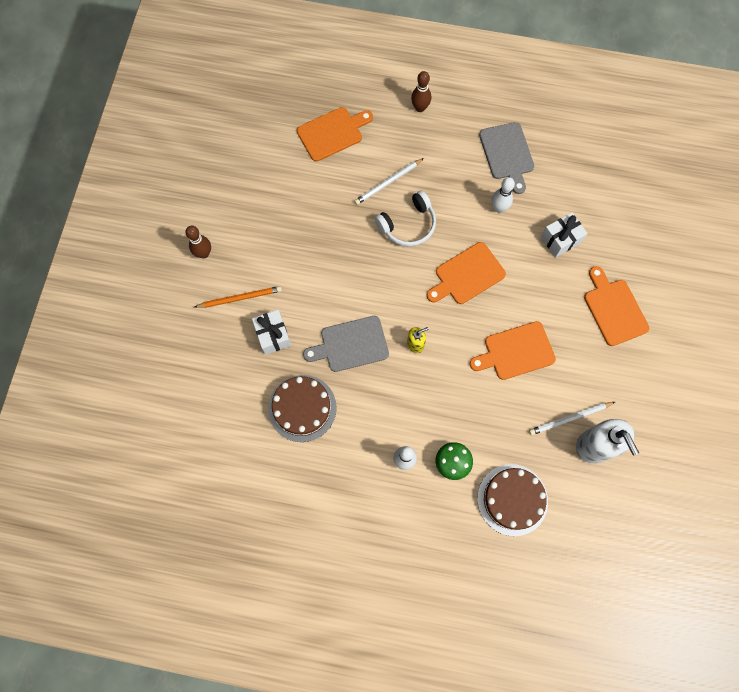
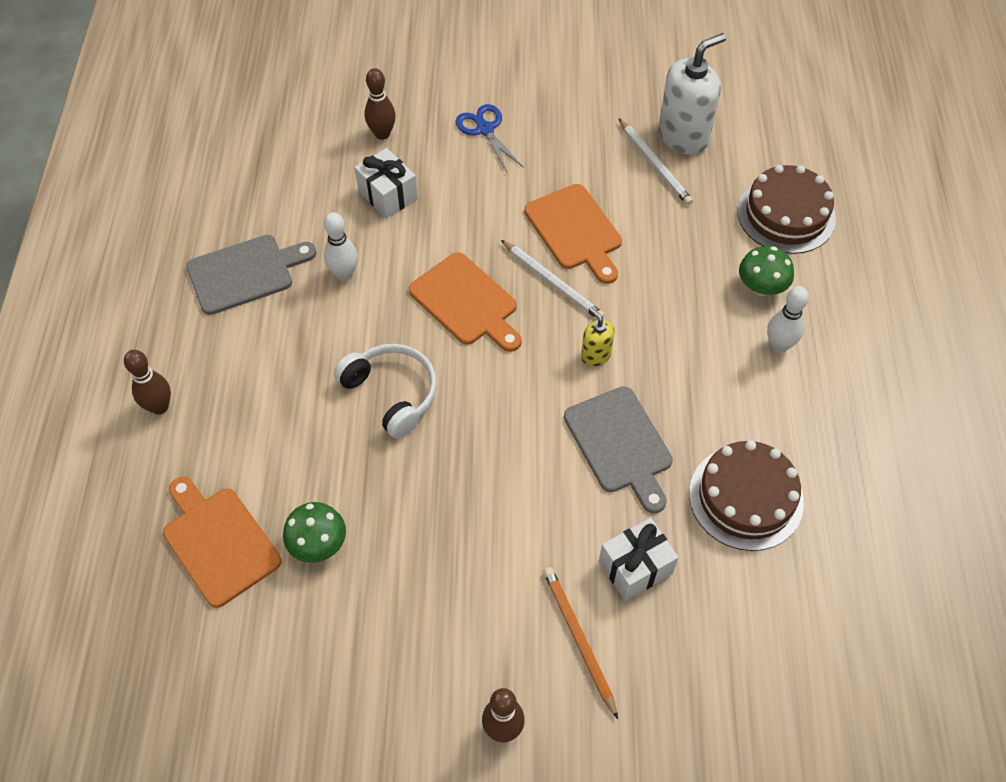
camera: 100 degrees left, 15 degrees down
(321, 179) = (318, 544): none -> green mushroom
(388, 183) = (315, 434): white pencil -> white pencil (553, 282)
(614, 309) = (485, 129): orange cutting board -> blue scissors
(616, 242) = (382, 134): none -> brown bowling pin

